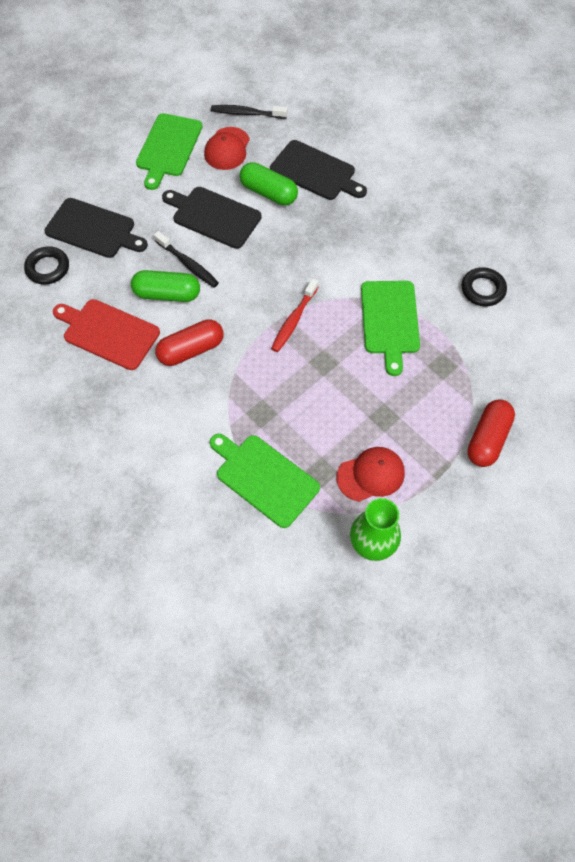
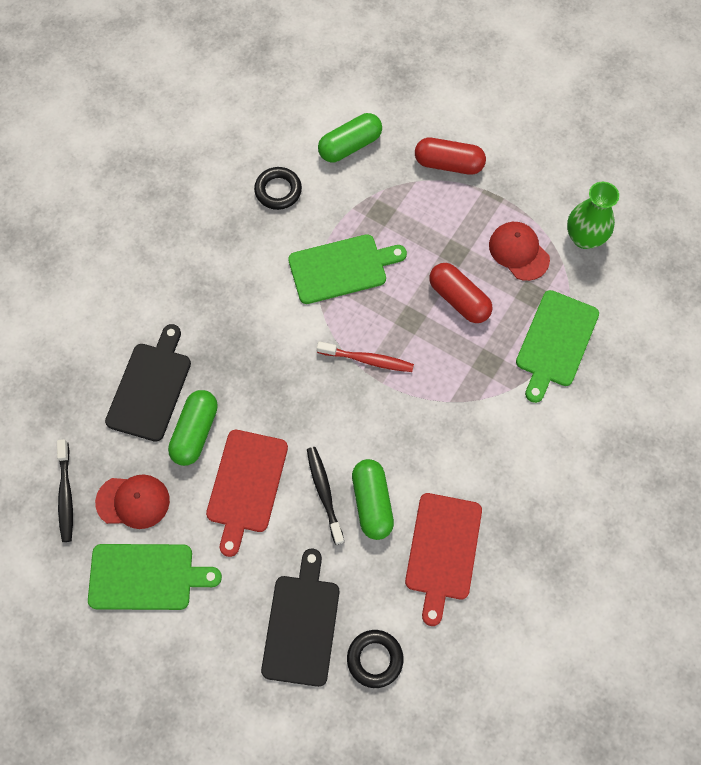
camera: 105 degrees left, 5 degrees up
(188, 264) = (324, 493): black toothbrush -> black toothbrush turned 45 degrees counterclockwise
(191, 350) = (437, 453): red capsule -> red capsule (459, 299)
(214, 216) = (246, 485): black cutting board -> red cutting board
(524, 357) = (350, 146): none -> green capsule

